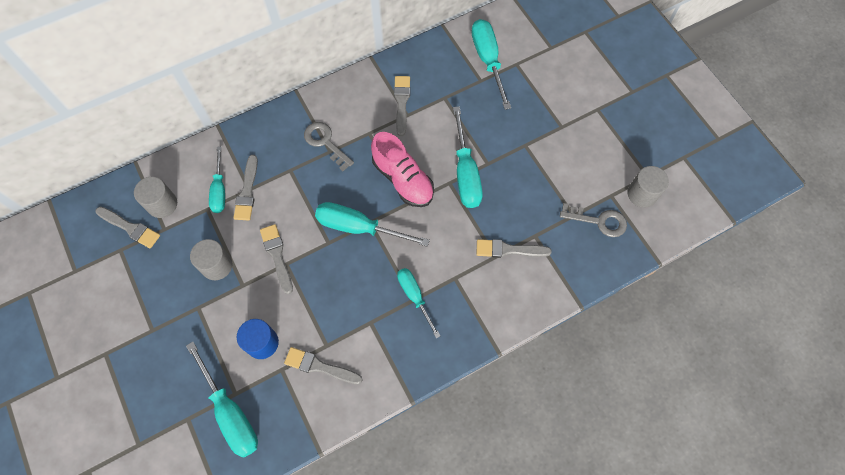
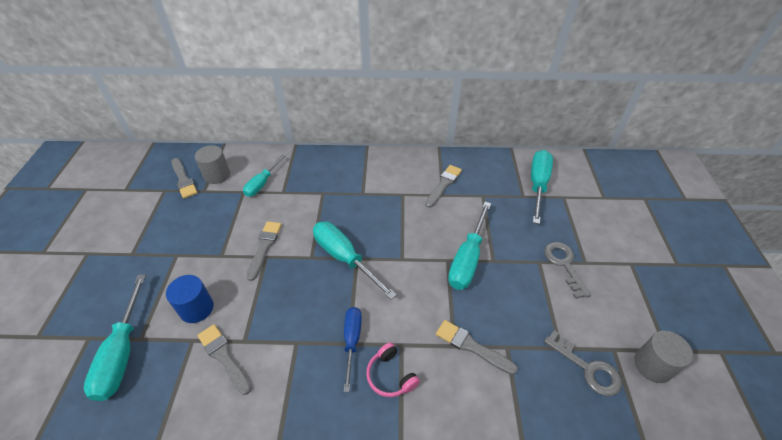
camera: 30 degrees right, 20 degrees down
(217, 265) = (216, 232): grey cylinder -> none
(247, 191) = (280, 193): grey brush -> none
(325, 142) = (363, 186): grey key -> grey key (564, 264)
(403, 179) = (407, 239): pink shoe -> none
(414, 296) = (352, 341): turquoise screwdriver -> blue screwdriver
(461, 306) = (391, 375): none -> pink headphones

